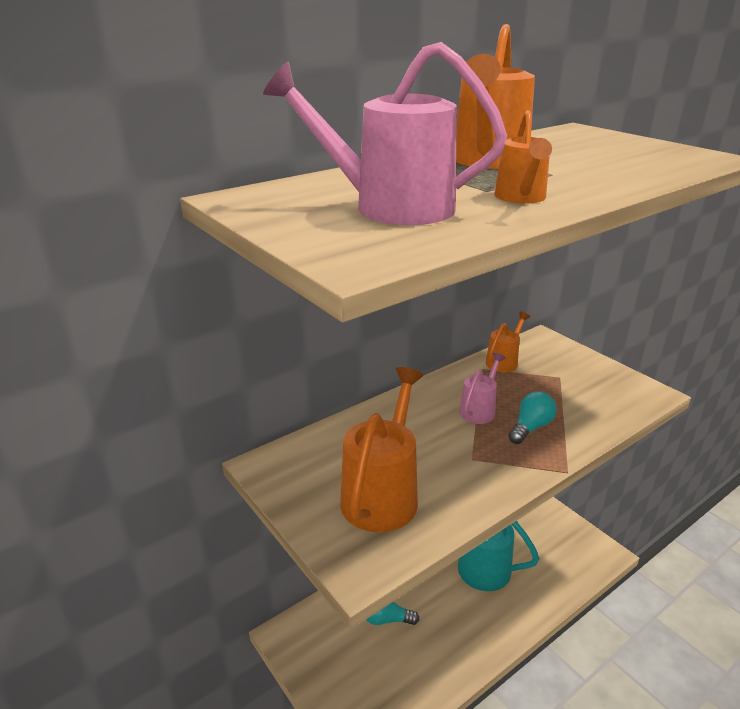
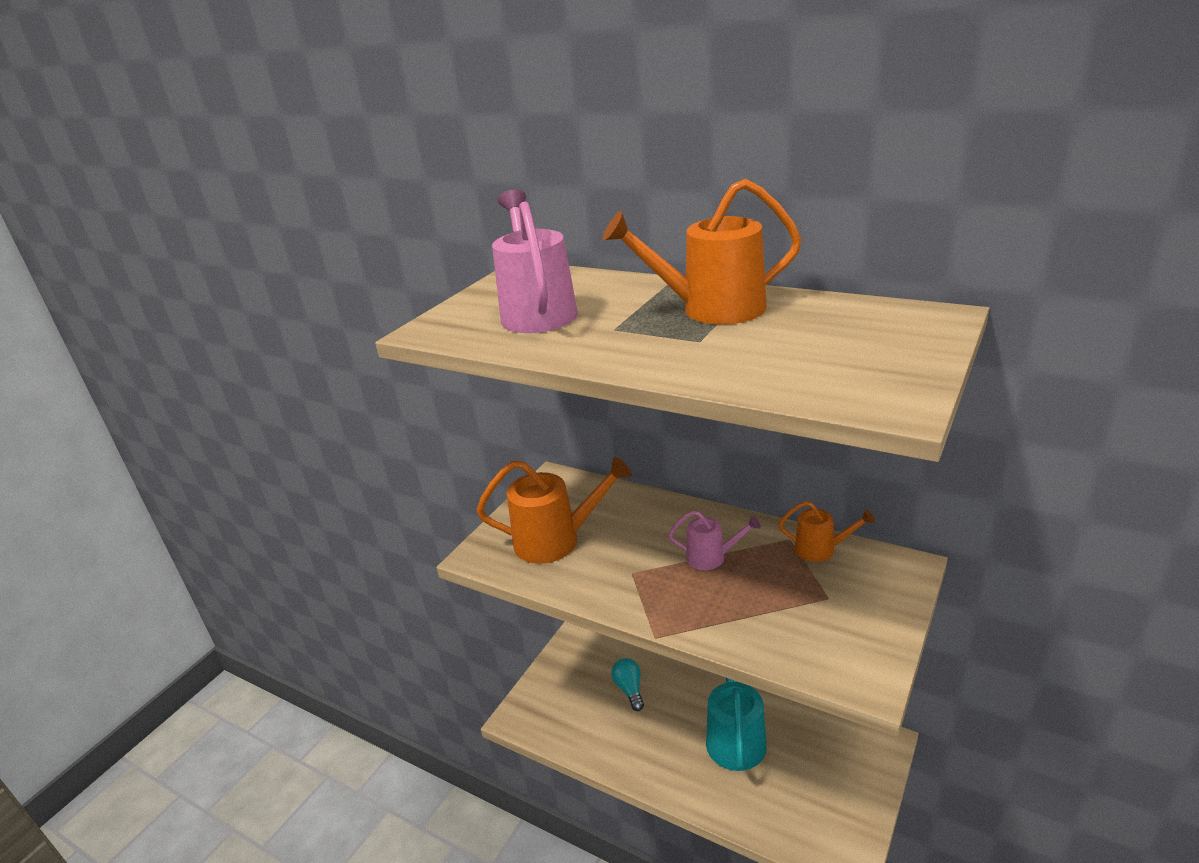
camera: 70 degrees right, 0 degrees up
(521, 198) = (602, 344): orange watering can -> none
(530, 427) = (709, 597): turquoise light bulb -> none

